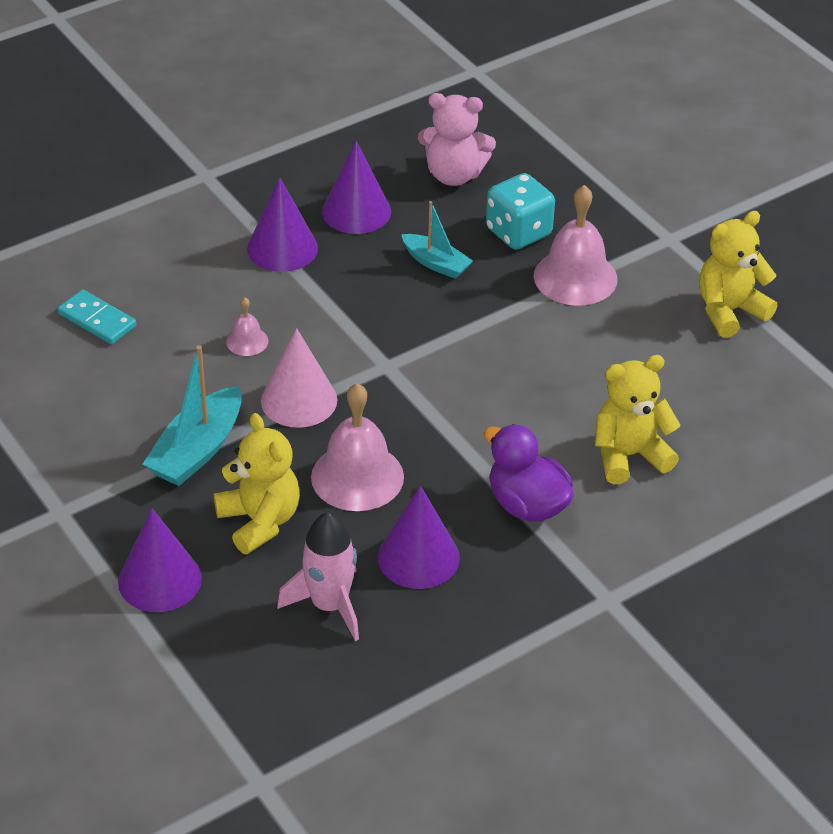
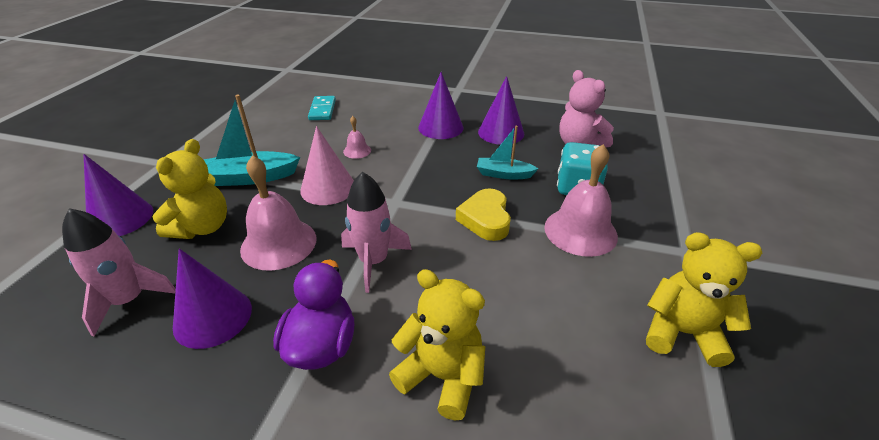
camera: 50 degrees right, 5 degrees down
(436, 263) = (504, 174): turquoise boat -> turquoise boat turned 105 degrees clockwise
(461, 426) = (374, 261): none -> pink rocket
(488, 322) = (485, 219): none -> yellow heart

